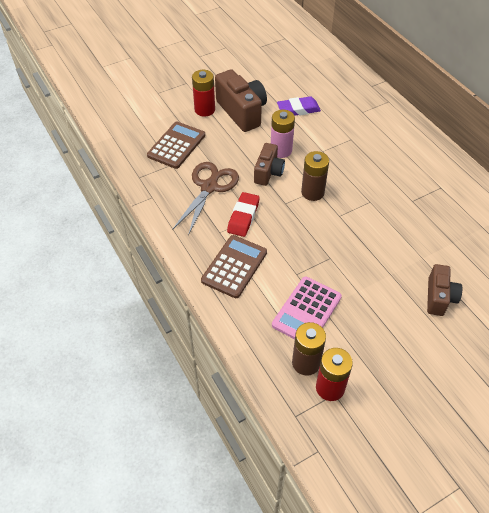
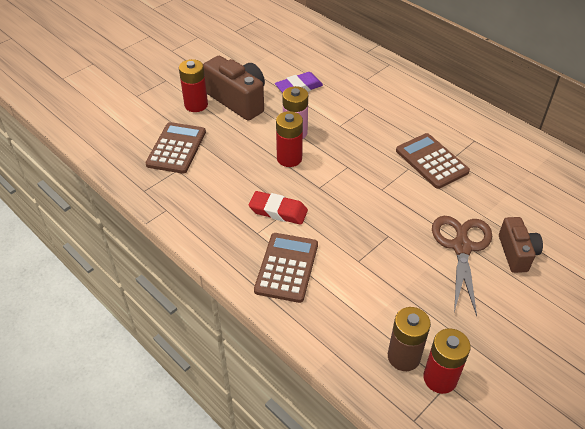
camera: 15 degrees left, 5 degrees down
(209, 187) = (229, 186): brown scissors -> brown scissors (461, 247)
(243, 217) = (278, 211): red eraser -> red eraser turned 75 degrees counterclockwise
(268, 172) = (289, 158): brown camera -> red battery
(307, 311) = (384, 299): pink calculator -> none
(312, 192) = (344, 170): brown battery -> none
(393, 199) = (431, 161): none -> brown calculator

